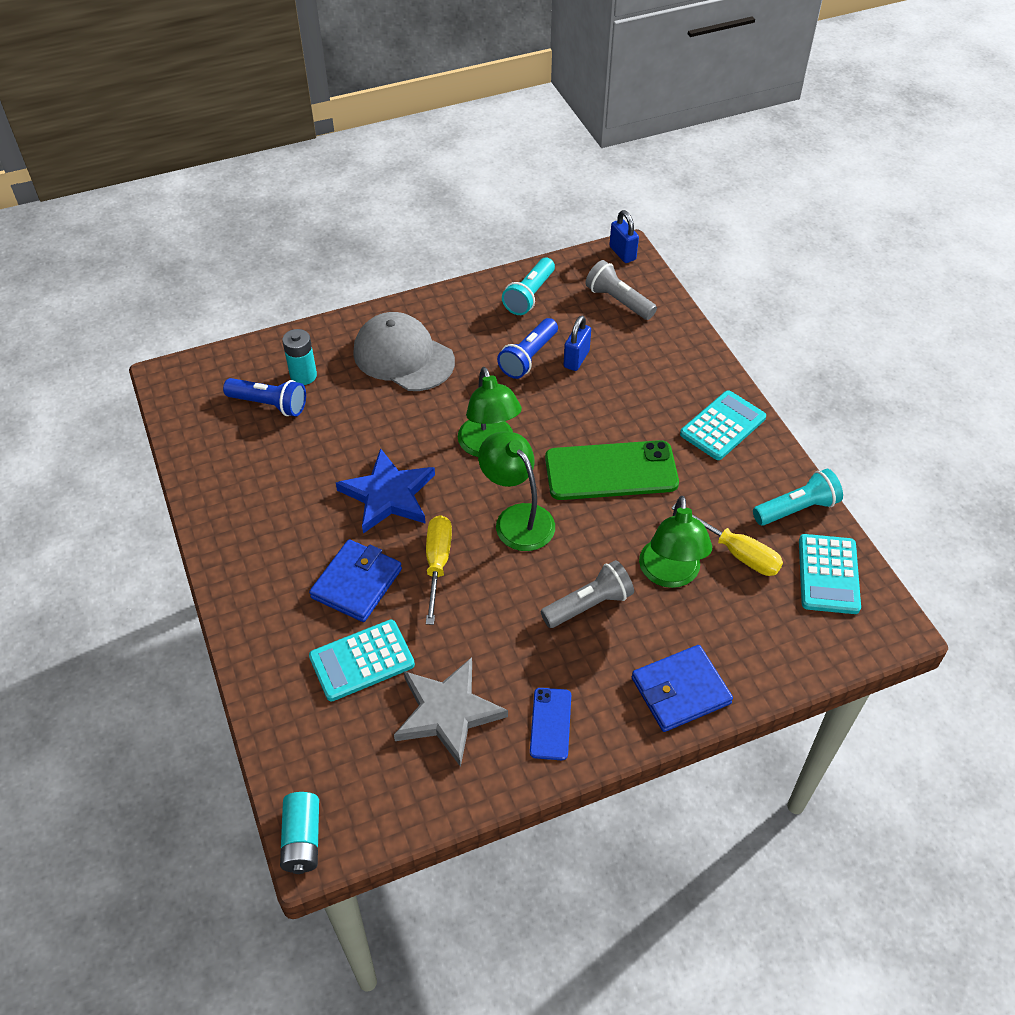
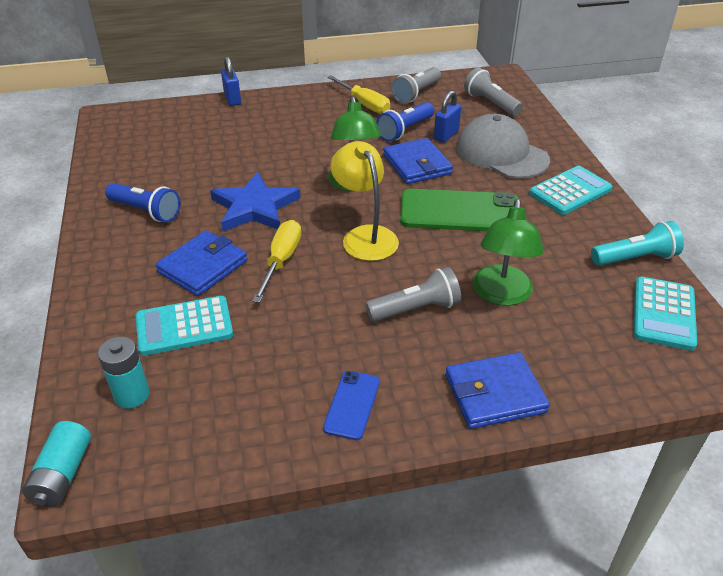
camera: 10 degrees right, 10 degrees down
(269, 404) = (179, 139): blue flashlight -> blue flashlight (146, 211)
(303, 376) = (214, 124): turquoise battery -> turquoise battery (132, 395)
(403, 356) = (299, 120): grey cap -> grey cap (501, 153)
(448, 712) = (251, 380): grey star -> none
(517, 518) = (365, 236): green lamp -> yellow lamp
(529, 295) = (416, 94): turquoise flashlight -> grey flashlight
(552, 409) = (417, 165): none -> blue wallet
(622, 253) = (500, 76): blue padlock -> blue padlock (232, 99)
(737, 552) = (571, 285): yellow screwdriver -> yellow screwdriver (364, 104)

